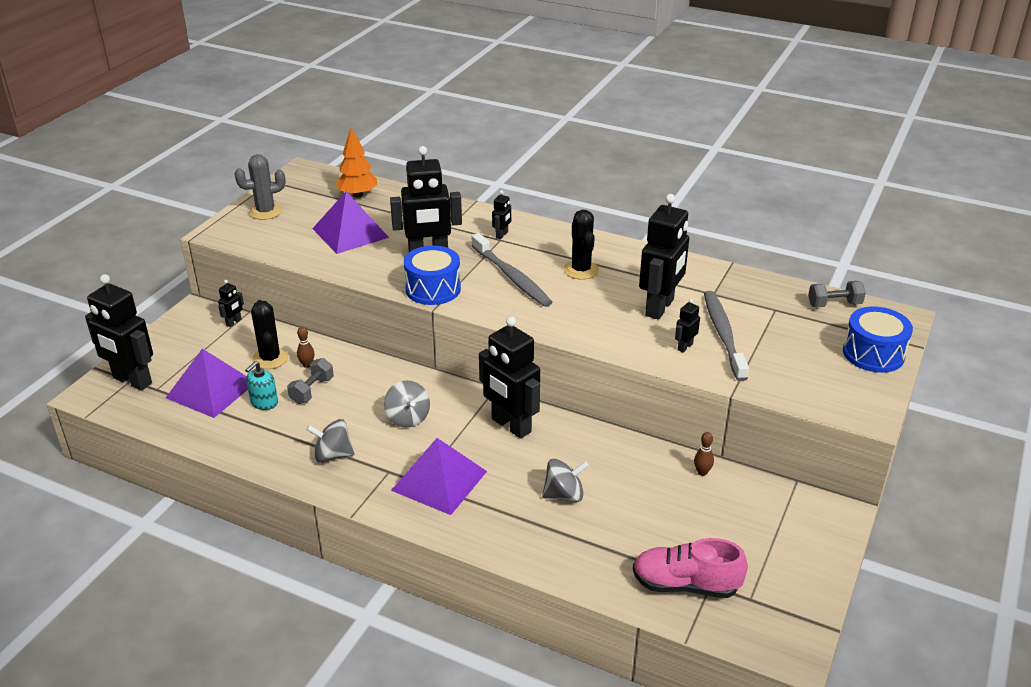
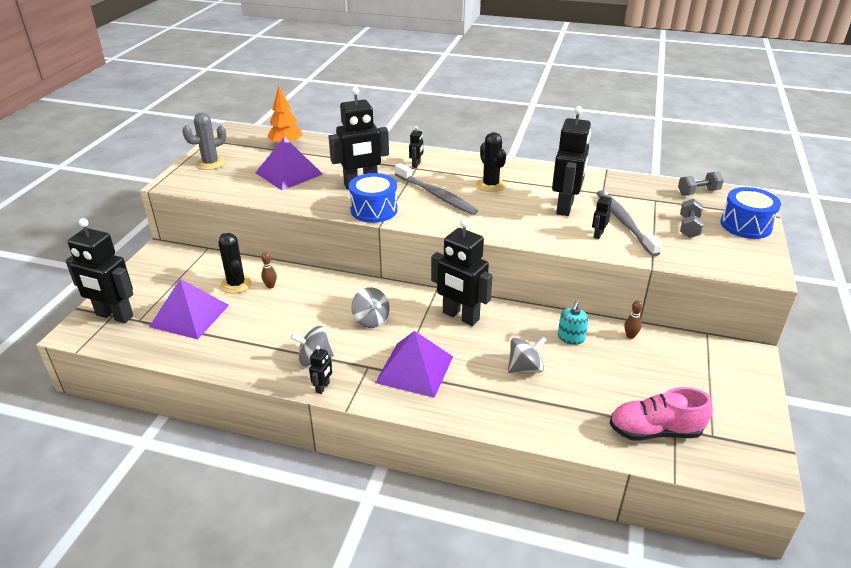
camera: 10 degrees left, 0 degrees up
(234, 322) = (196, 258): black robot -> black robot (323, 387)
(264, 402) = (240, 321): turquoise soap dispenser -> turquoise soap dispenser (571, 338)
(312, 390) = (280, 306): grey dumbbell -> grey dumbbell (689, 227)

